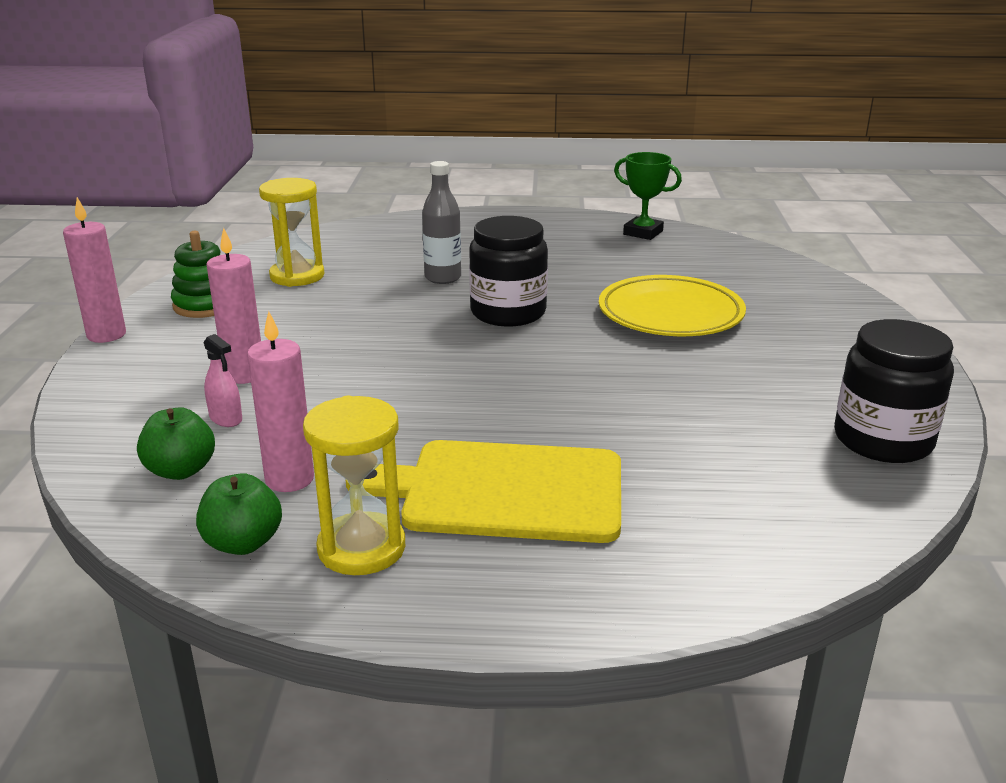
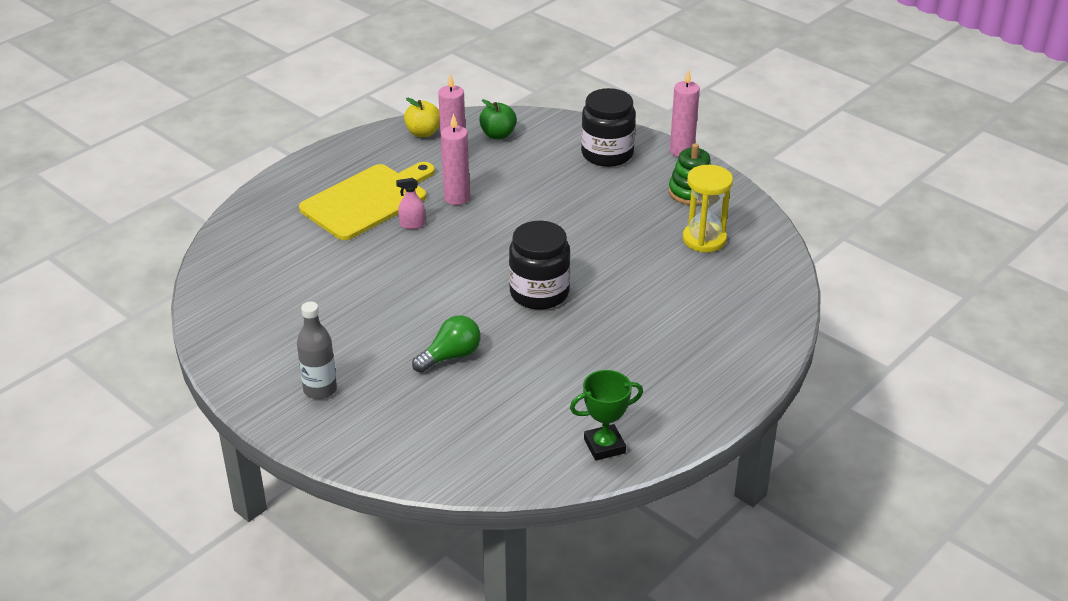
camera: 130 degrees right, 10 degrees up
(226, 419) = (531, 157): pink spray bottle -> pink spray bottle (412, 224)
(243, 543) = (423, 133): green apple -> yellow apple
(244, 375) = (573, 176): pink candle -> pink candle (456, 198)
(361, 548) = (382, 154): yellow hourglass -> none
(443, 278) = (629, 295): grey bottle -> grey bottle (320, 389)
(670, 314) = (451, 356): yellow plate -> green light bulb
(883, 440) = (235, 328): black jar -> black jar (607, 154)

